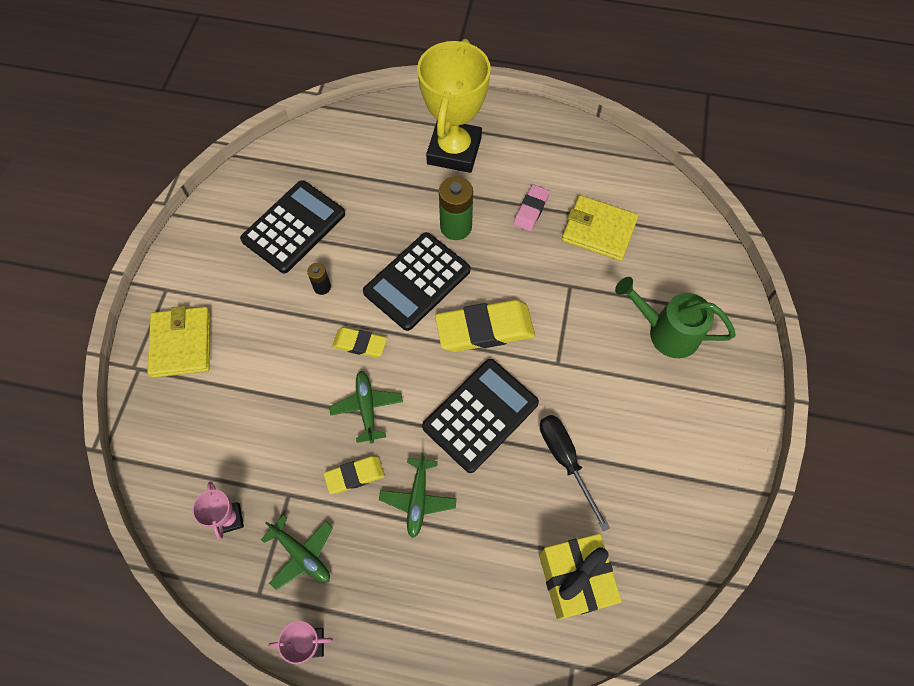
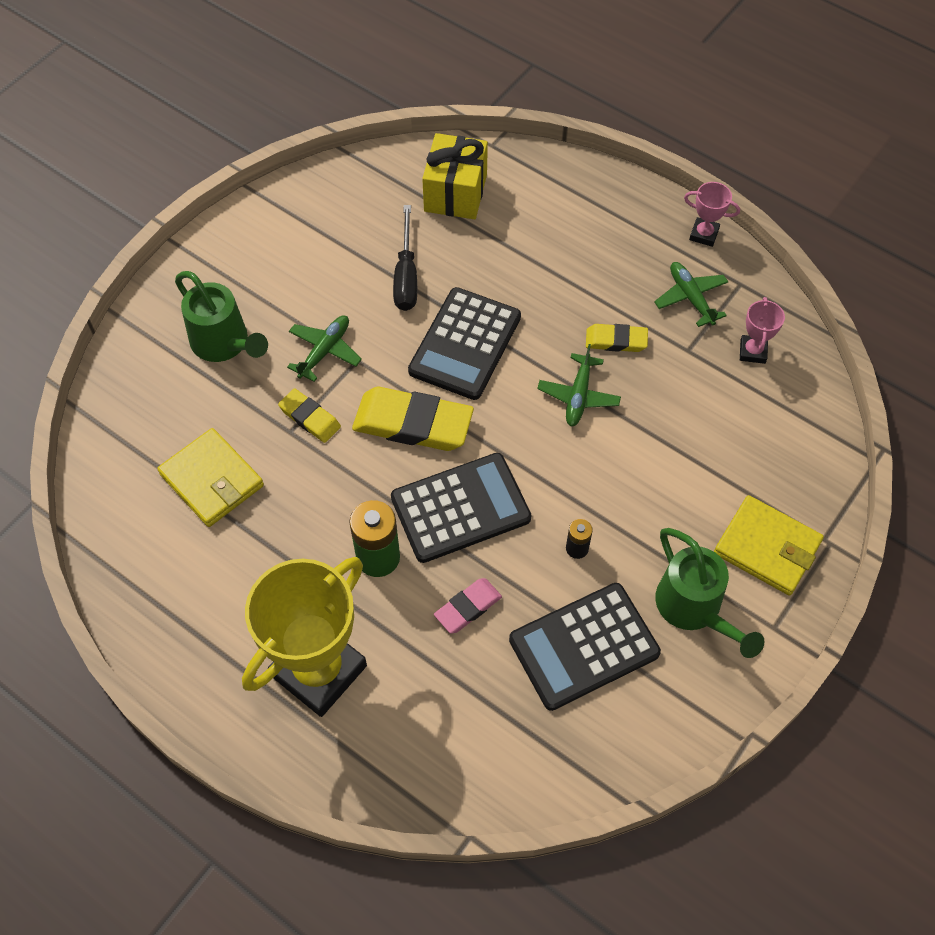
camera: 155 degrees left, 5 degrees down
(181, 343) = (767, 547): yellow wallet -> yellow wallet turned 75 degrees counterclockwise
(225, 279) = (694, 609): none -> green watering can
(360, 344) = (559, 464): yellow eraser -> yellow eraser (310, 418)
(418, 499) = (563, 299): green plane -> green plane (325, 351)
(480, 415) = (465, 344): black calculator -> black calculator turned 45 degrees counterclockwise
(531, 210) = (273, 540): pink eraser -> pink eraser (468, 607)

